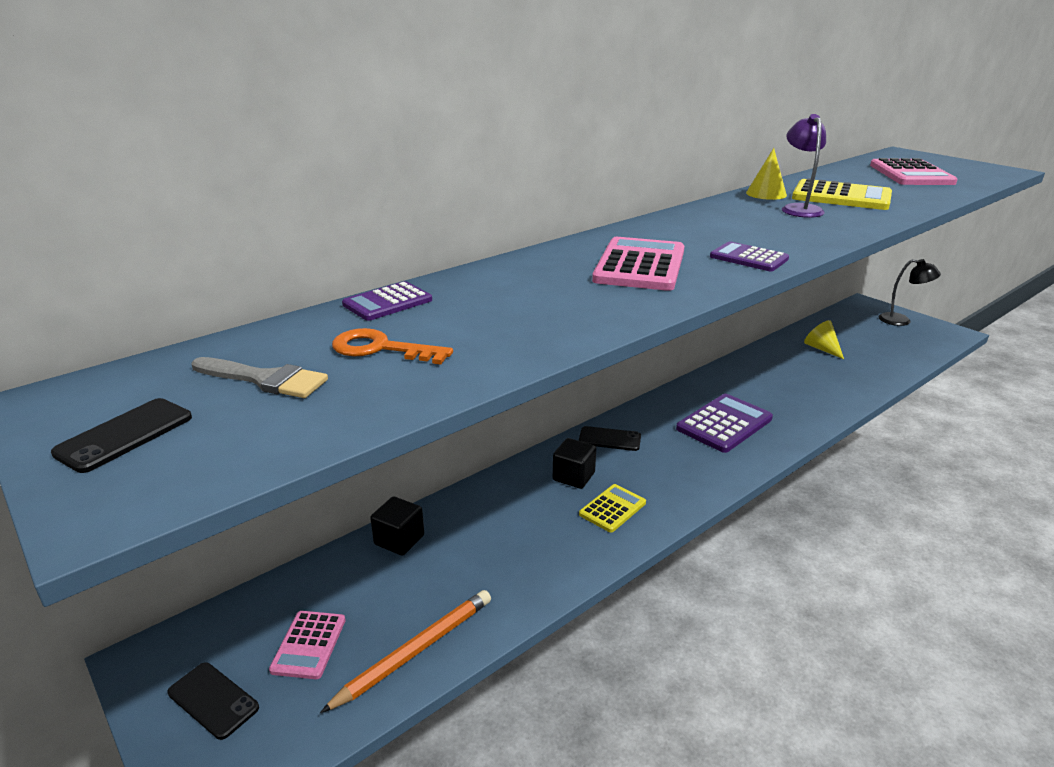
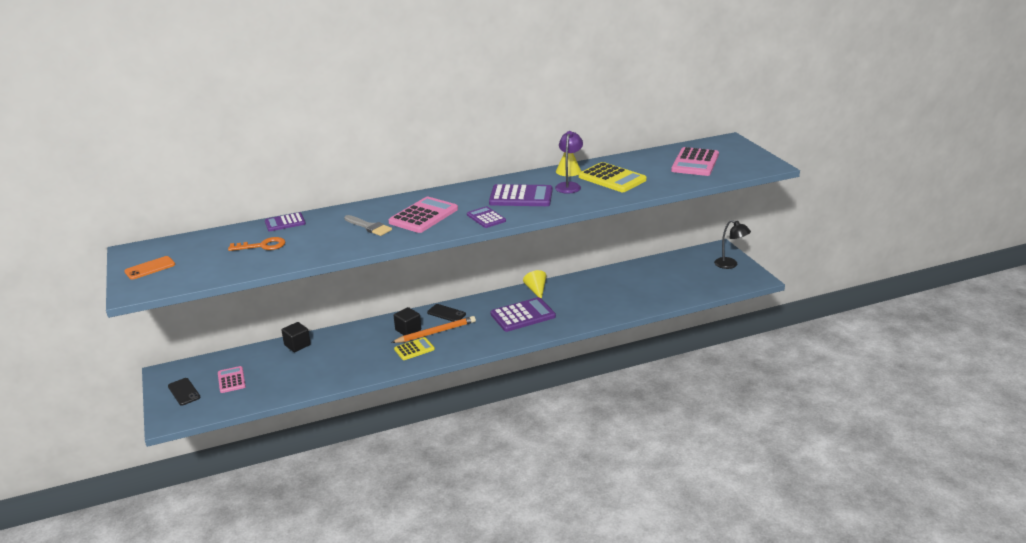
camera: 20 degrees right, 0 degrees up
(125, 435) = (150, 268): black phone -> orange phone
(265, 379) = (209, 253): grey brush -> grey brush (369, 227)
(309, 645) = (231, 380): pink calculator -> pink calculator turned 135 degrees clockwise
(381, 349) = (262, 246): orange key -> orange key turned 135 degrees clockwise
(415, 651) = (274, 391): orange pencil -> orange pencil (436, 332)
(754, 227) = (521, 197): none -> purple calculator
(821, 349) = (643, 277): yellow cone -> yellow cone (536, 290)

